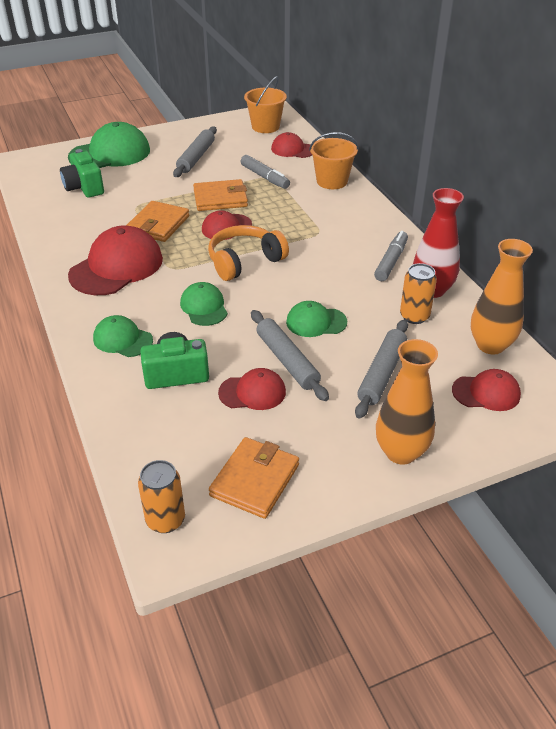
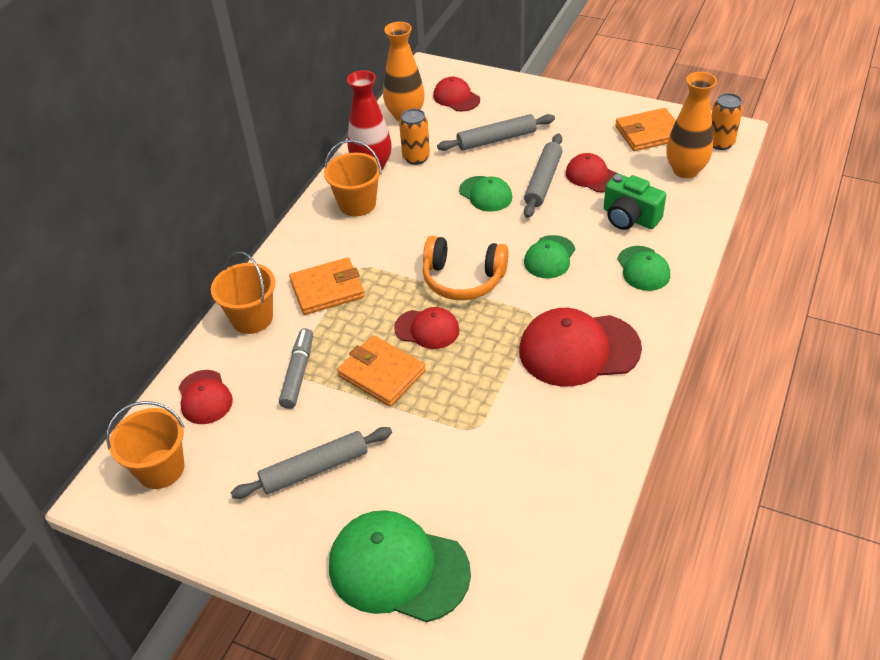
camera: 130 degrees left, 5 degrees up
(84, 187) = (498, 511): green camera -> none
(158, 224) = (483, 380): orange wallet -> orange wallet (327, 289)
(391, 261) = (357, 204): grey marker -> orange bucket
(401, 452) = (550, 101): orange vase -> orange vase (685, 170)

